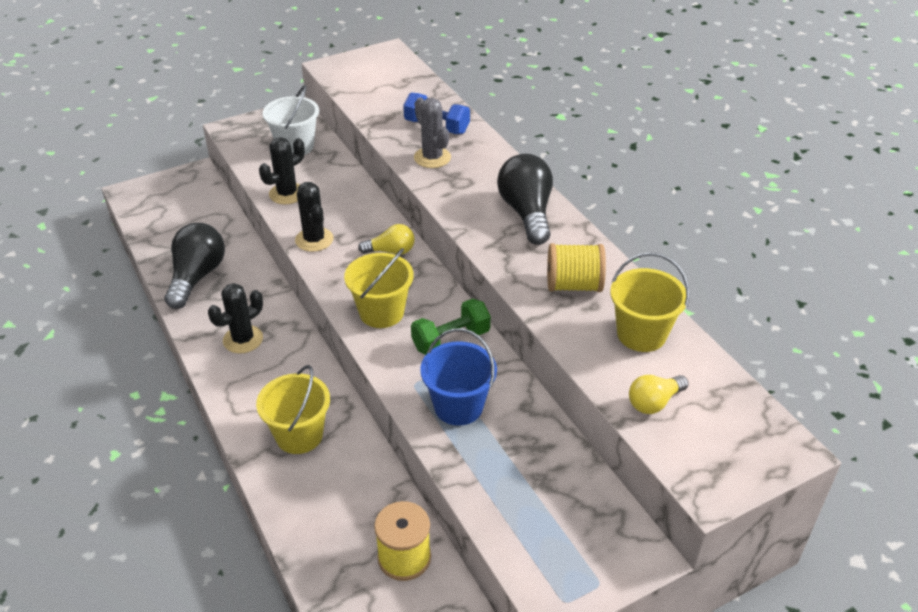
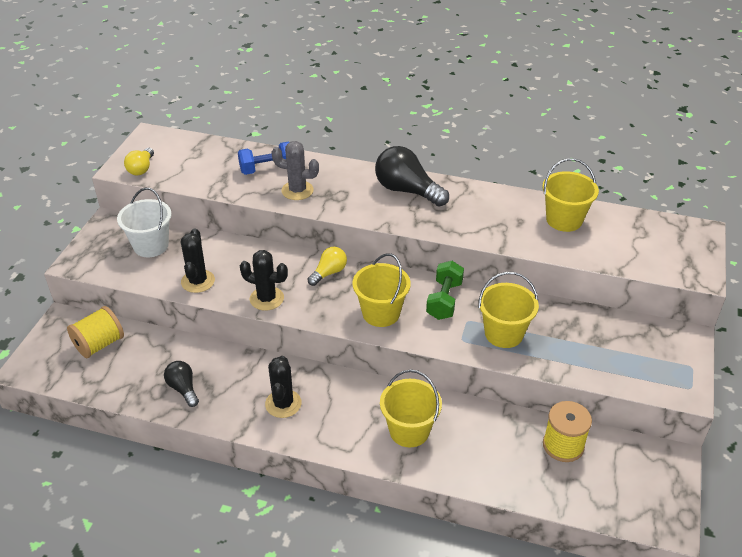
camera: 45 degrees left, 0 degrees up
(197, 277) = (183, 388): black light bulb -> black light bulb, size x0.57
(458, 406) = (503, 333): blue bucket -> yellow bucket
(574, 285) = (494, 216): yellow spool -> yellow spool (99, 344)
(654, 402) = (620, 251): yellow light bulb -> yellow light bulb (141, 169)

